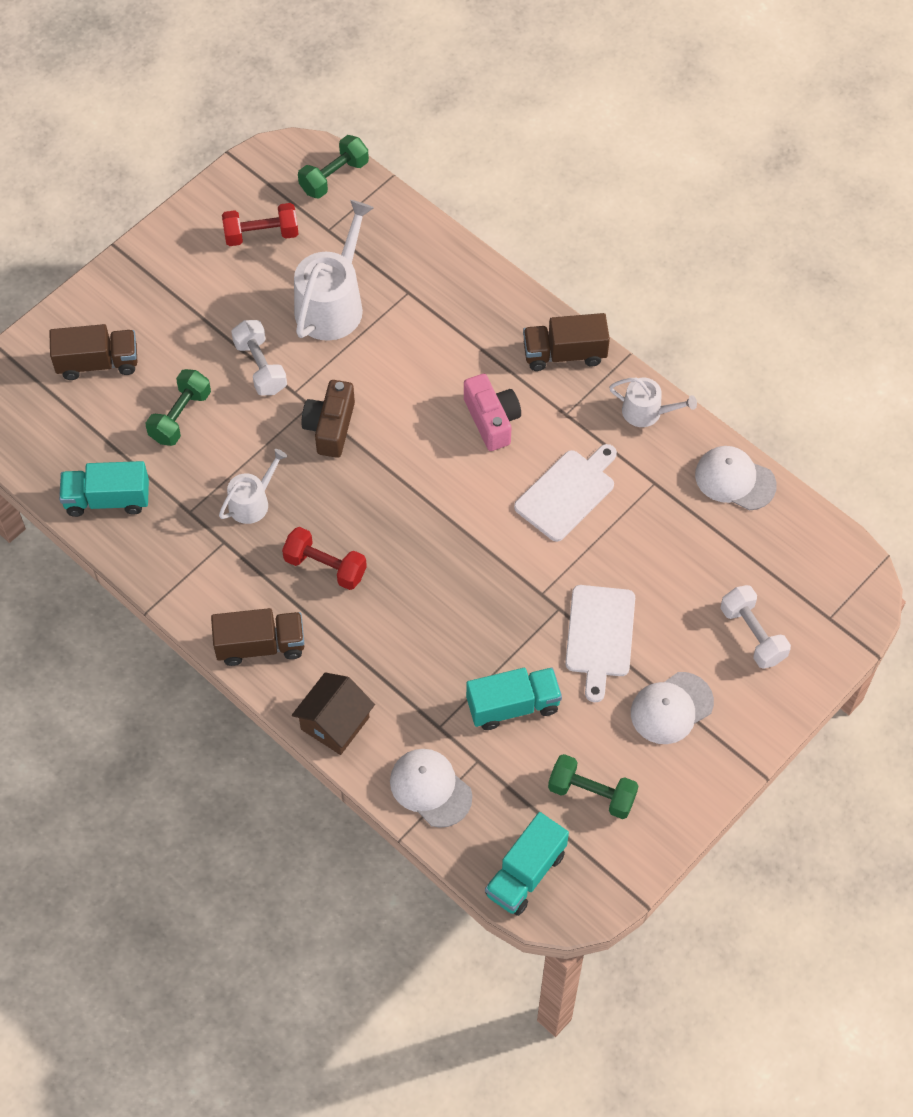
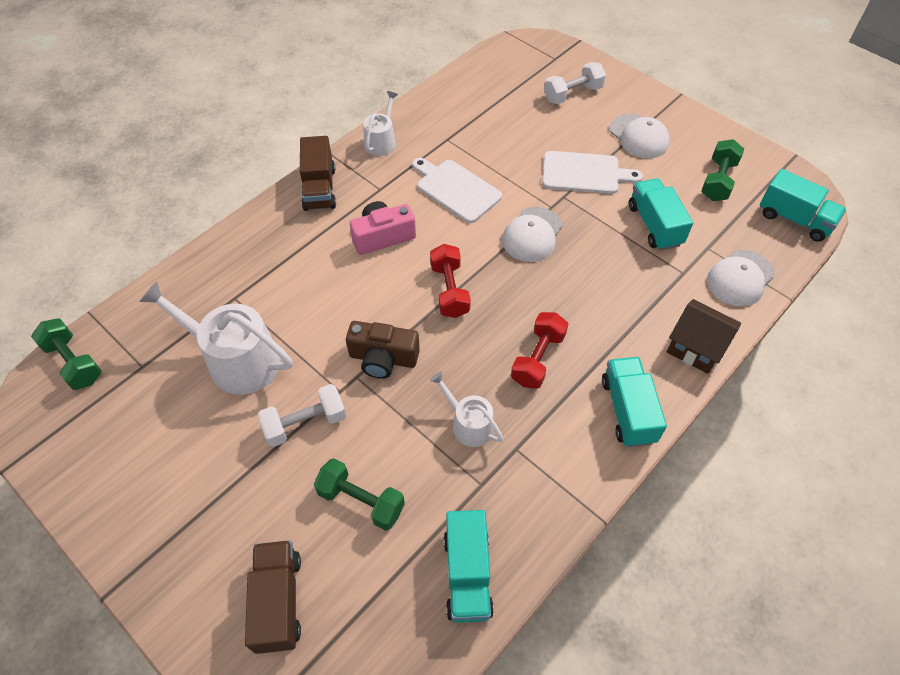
camera: 90 degrees left, 5 degrees down
(260, 645) = (628, 410): brown truck -> turquoise truck
(261, 234) = (132, 429): red dumbbell -> red dumbbell (449, 290)
(734, 480) = (444, 97): white cap -> white cap (532, 235)

